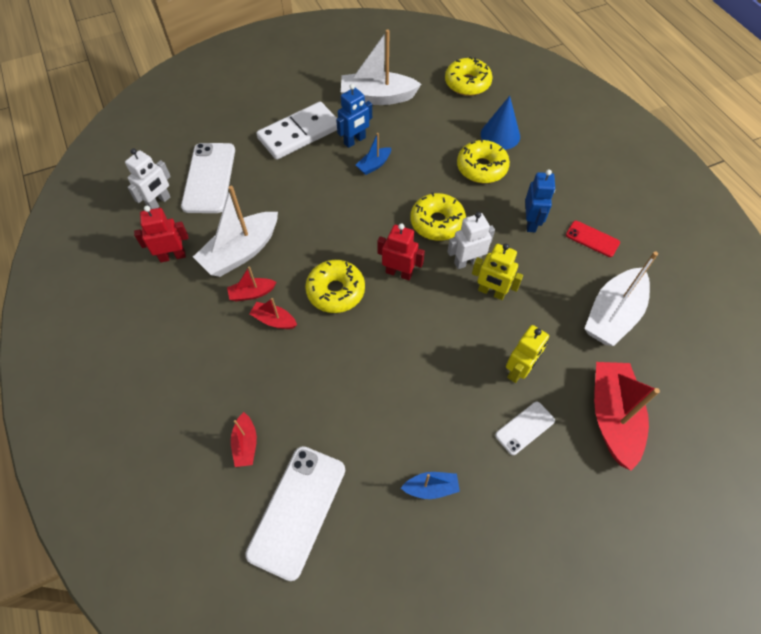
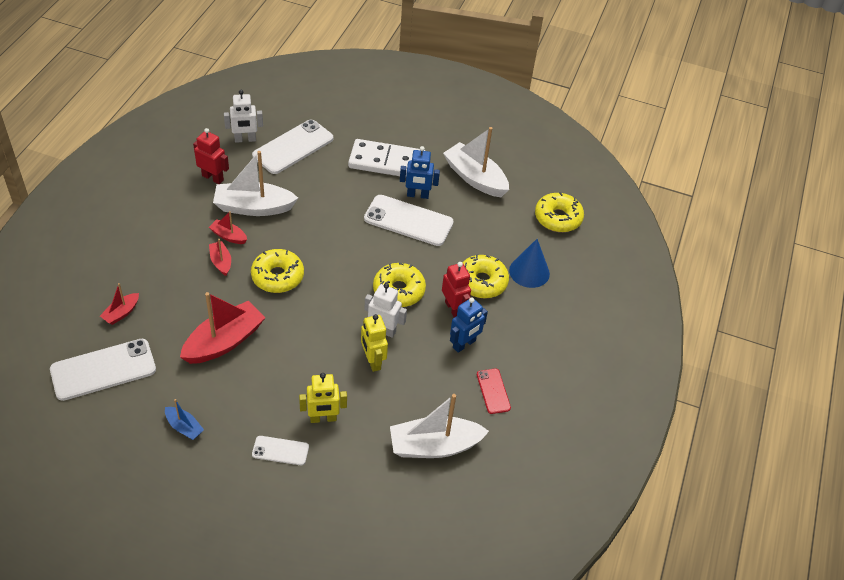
camera: 40 degrees right, 10 degrees down
(374, 165) = (408, 221): blue boat -> white phone
(399, 273) = (330, 299): red robot -> red robot (453, 309)
(612, 417) = (343, 497): red boat -> red boat (224, 341)

